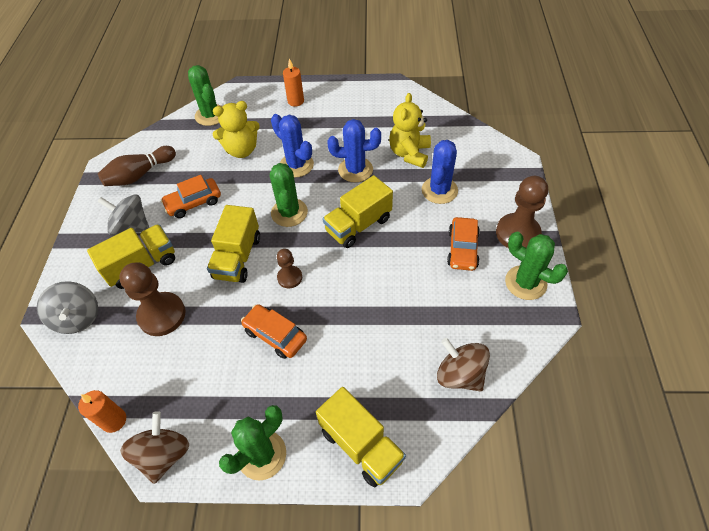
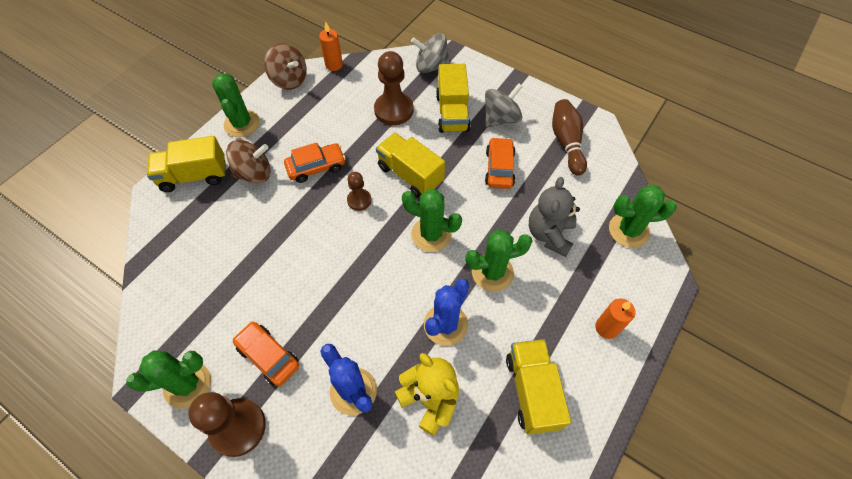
camera: 120 degrees right, 5 degrees up
(241, 150) = (549, 234): yellow teddy bear -> grey teddy bear
(296, 165) = (492, 272): blue cactus -> green cactus
(358, 225) = (371, 283): yellow truck -> yellow truck (532, 391)
(460, 375) = (173, 265): brown spinning top -> brown spinning top (254, 173)

